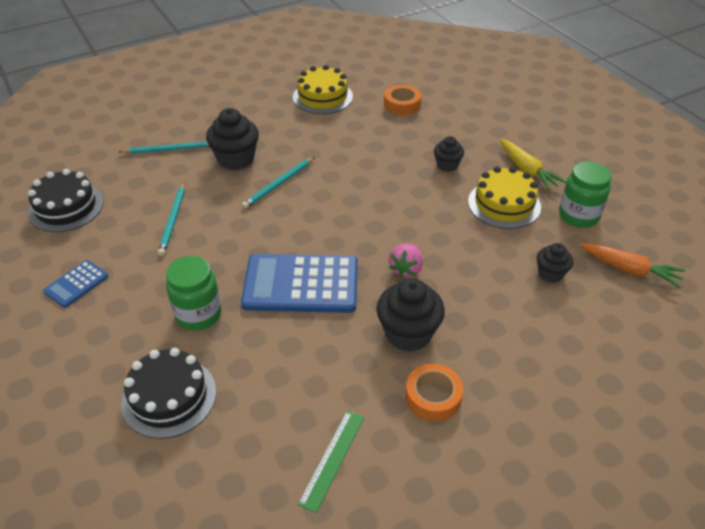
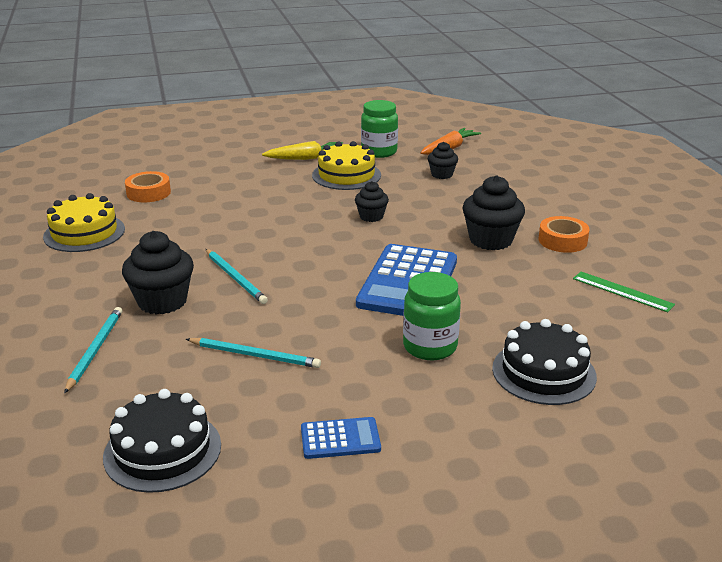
camera: 75 degrees left, 15 degrees down
(76, 284) = (340, 439): blue calculator -> blue calculator turned 60 degrees counterclockwise
(406, 269) = (410, 229): pink strawberry -> none
(447, 165) = (272, 188): black cupcake -> black cupcake (371, 217)

